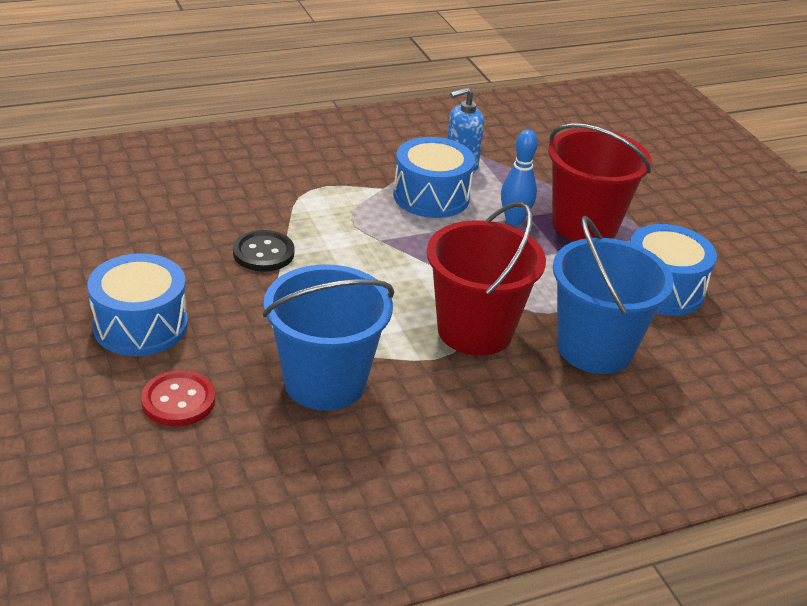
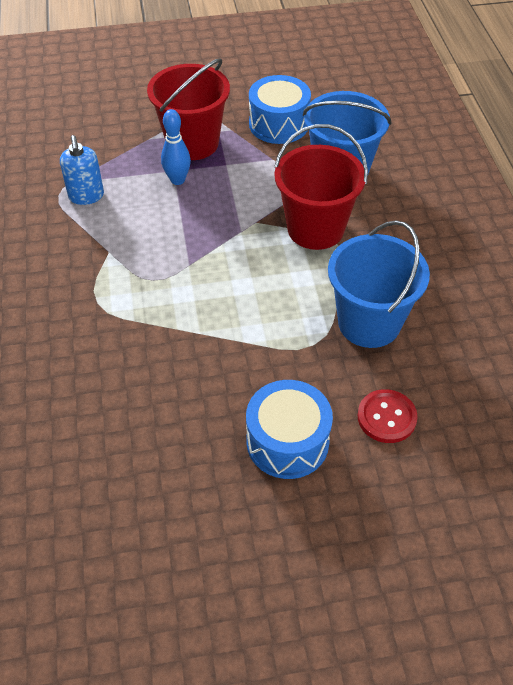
camera: 75 degrees left, 15 degrees up
(263, 253) = (193, 346): black button -> none
(431, 196) = (130, 223): blue drum -> none

